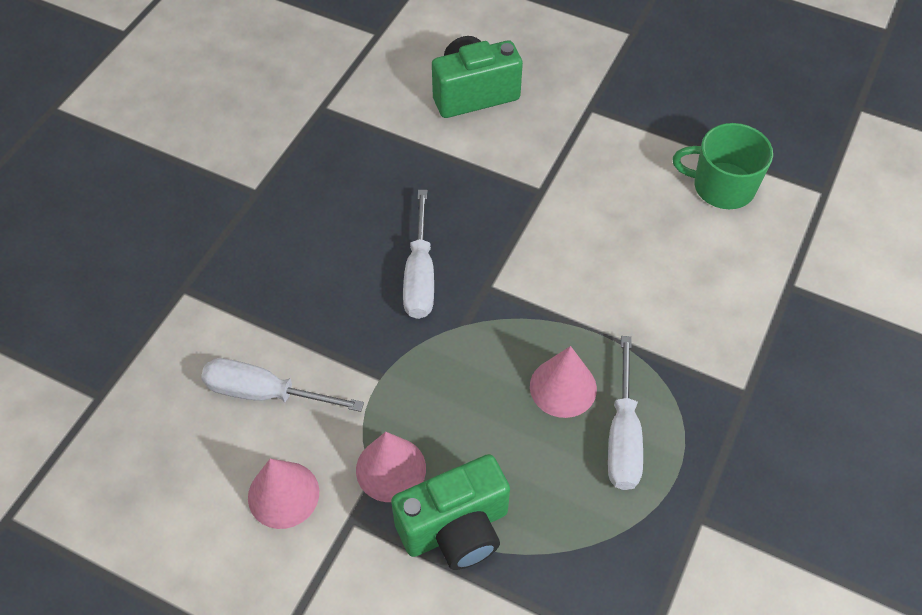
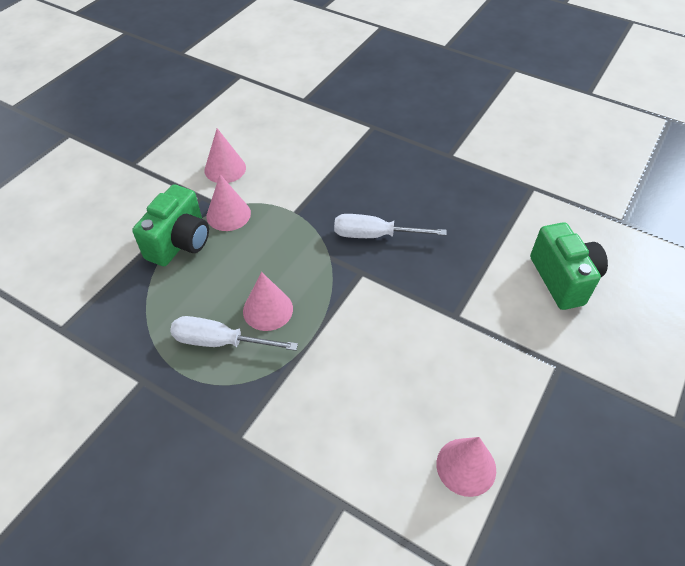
camera: 95 degrees right, 5 degrees down
(264, 393) = (293, 161): white screwdriver -> none
(456, 528) = (180, 242): green camera -> green camera turned 135 degrees counterclockwise
(721, 186) = (466, 466): green mug -> pink cone

